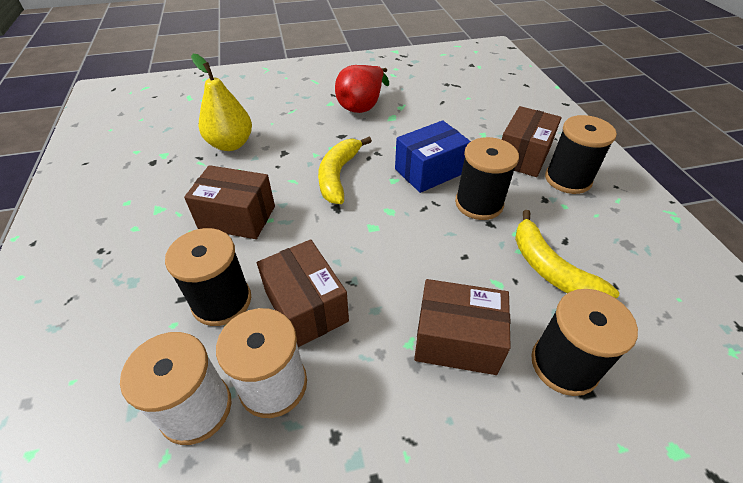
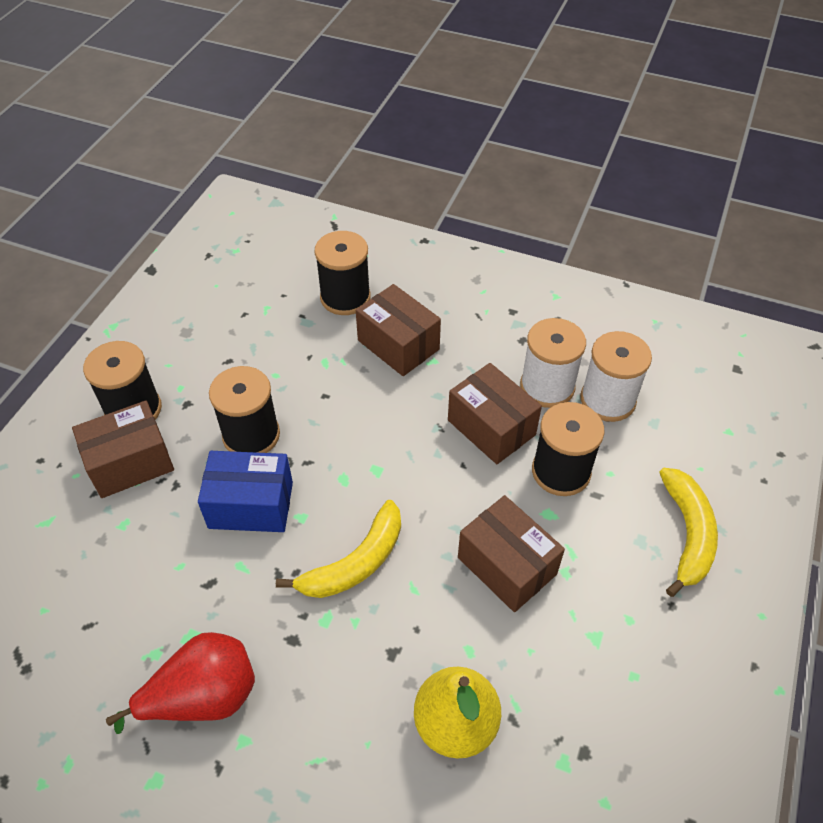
camera: 145 degrees left, 5 degrees up
(306, 307) = (491, 427): brown box -> brown box turned 45 degrees counterclockwise
(550, 269) = (272, 349): yellow banana -> yellow banana (687, 534)

